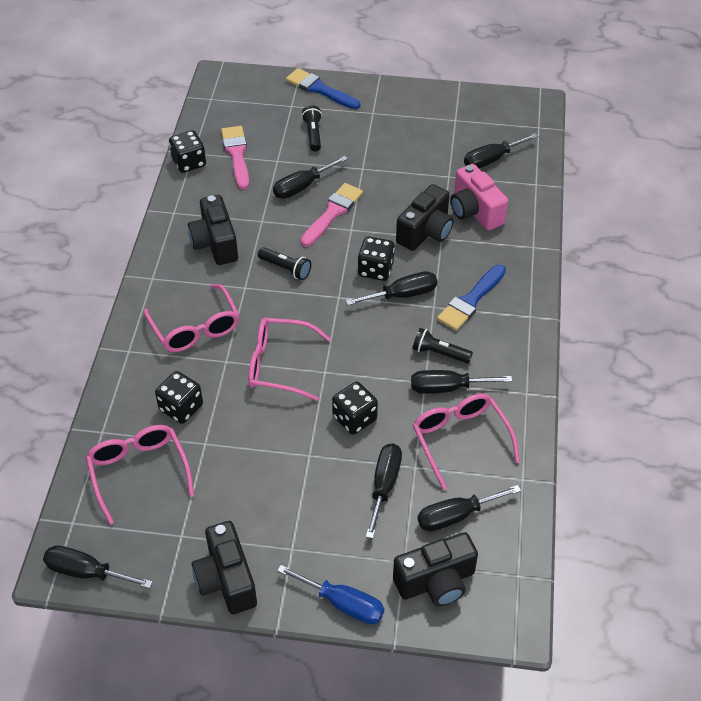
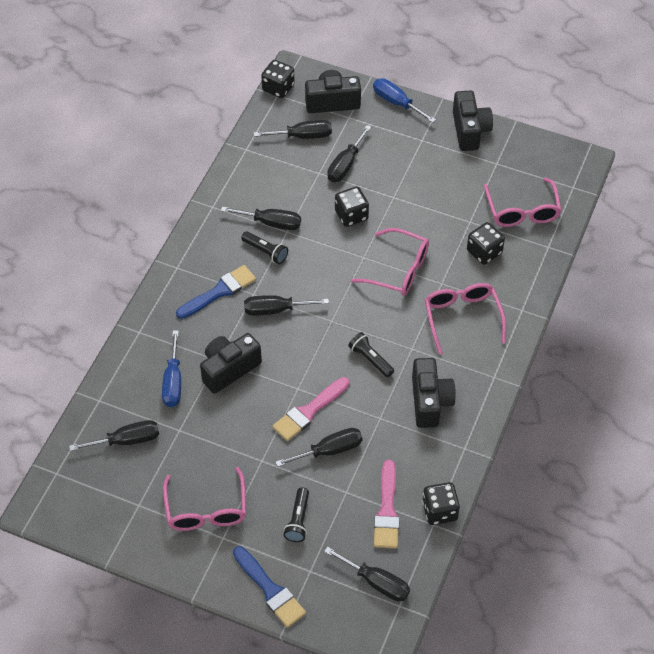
camera: 165 degrees left, 5 degrees up
(86, 572) = (564, 154): black screwdriver -> black screwdriver (376, 582)
(375, 269) = (290, 340): black dice -> black dice (278, 88)
(460, 439) = (278, 184): pink glasses -> pink glasses (206, 510)
(475, 211) = (173, 382): pink camera -> blue screwdriver

